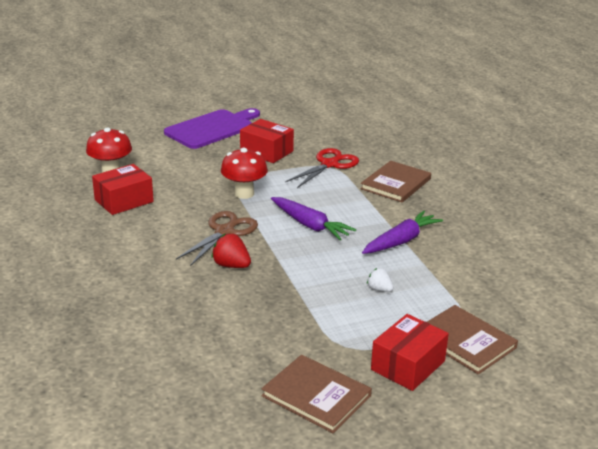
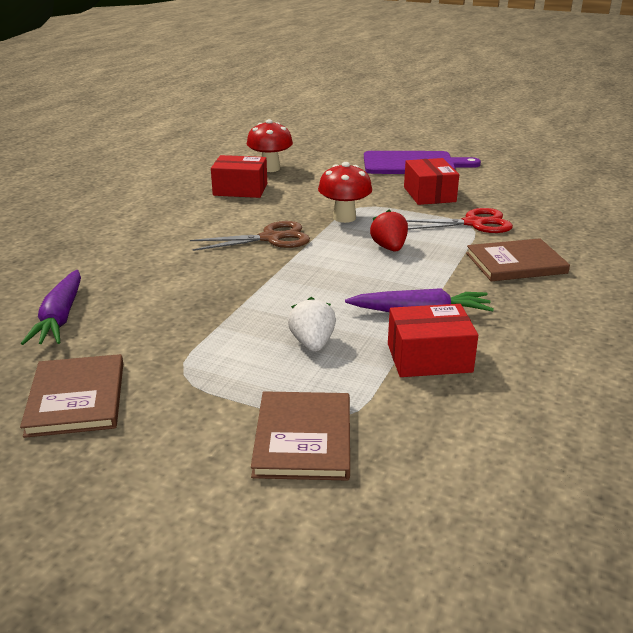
camera: 45 degrees right, 0 degrees up
(231, 265) = (224, 264): red strawberry -> red strawberry (389, 248)
(310, 225) = (354, 263): purple carrot -> purple carrot (60, 317)
(379, 289) = (312, 343): white strawberry -> white strawberry, size x1.54
(408, 365) = (202, 424): red box -> red box (429, 358)

